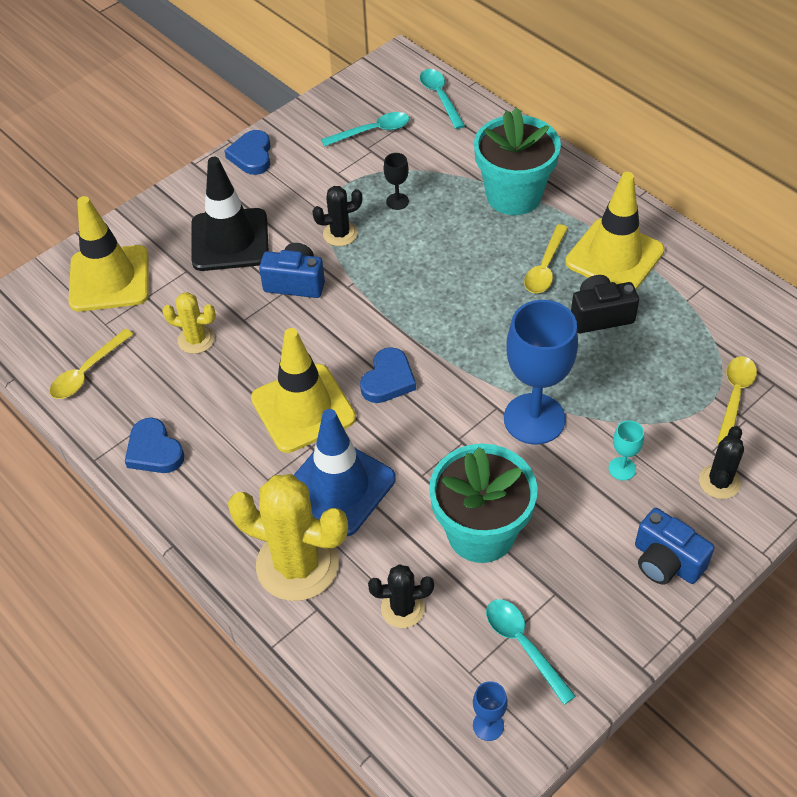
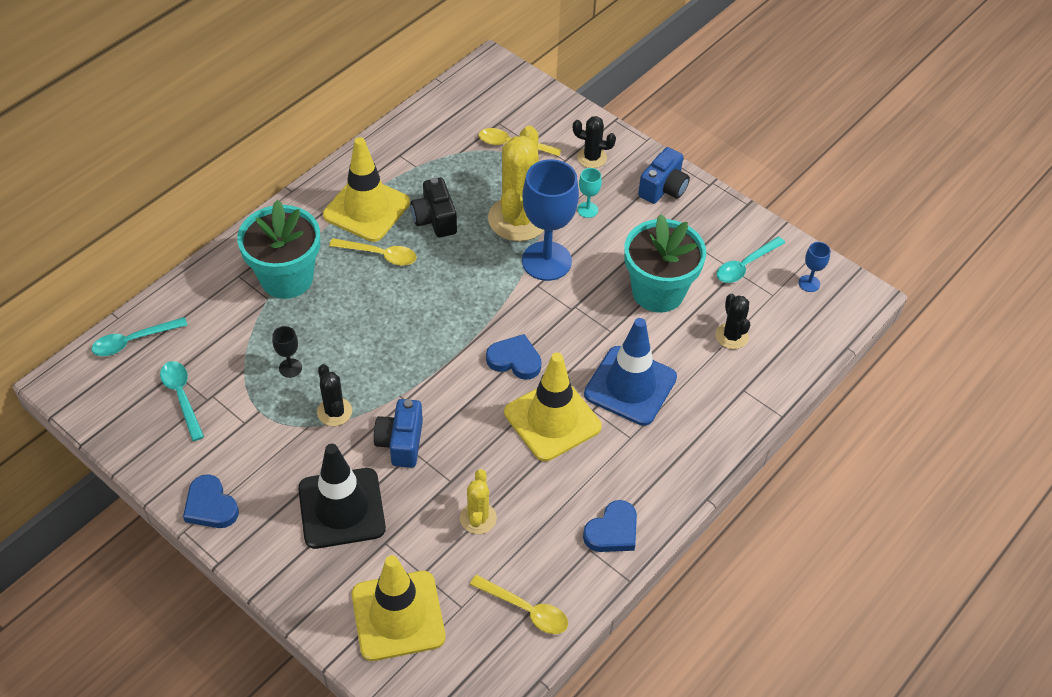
camera: 100 degrees left, 0 degrees up
(251, 156) = (210, 506): blue heart -> blue heart turned 60 degrees clockwise
(297, 564) = (708, 407): yellow cactus -> yellow cactus (518, 219)

